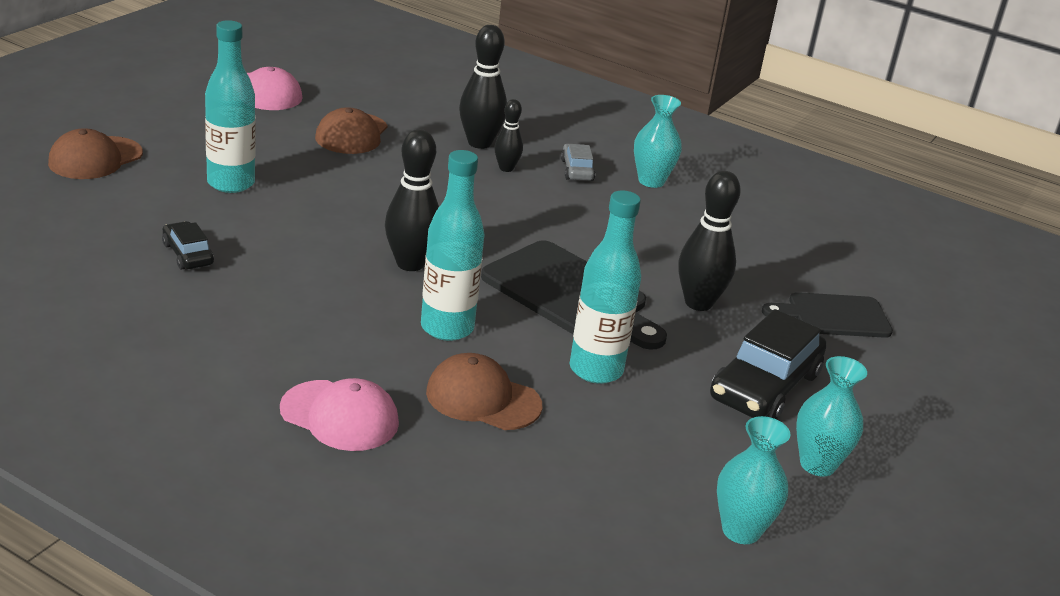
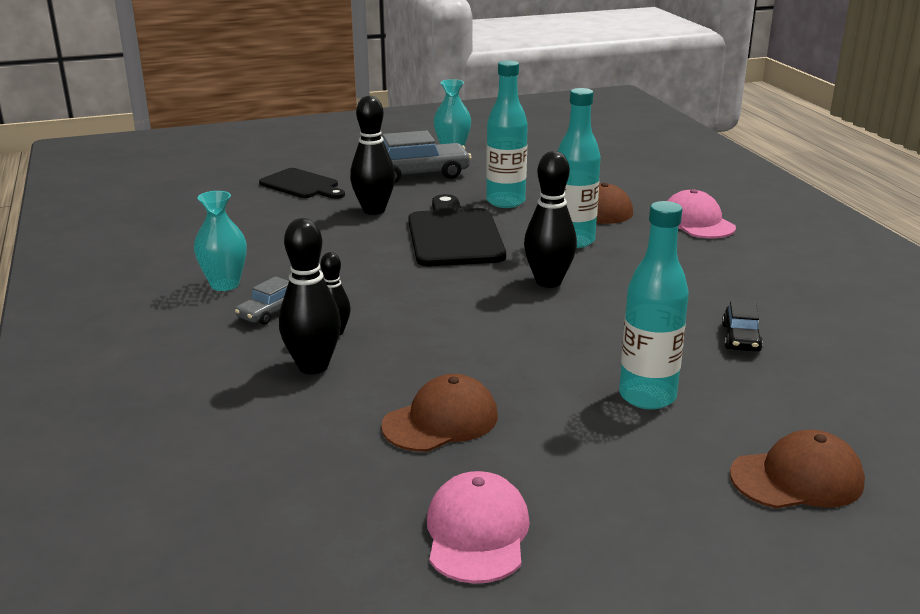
camera: 135 degrees left, 5 degrees down
(741, 531) = (532, 146): turquoise vase -> none
(764, 386) = (417, 174): black car -> grey car

